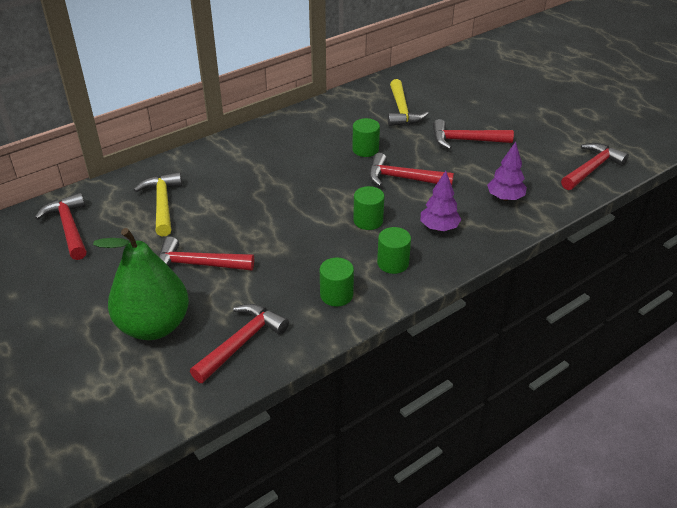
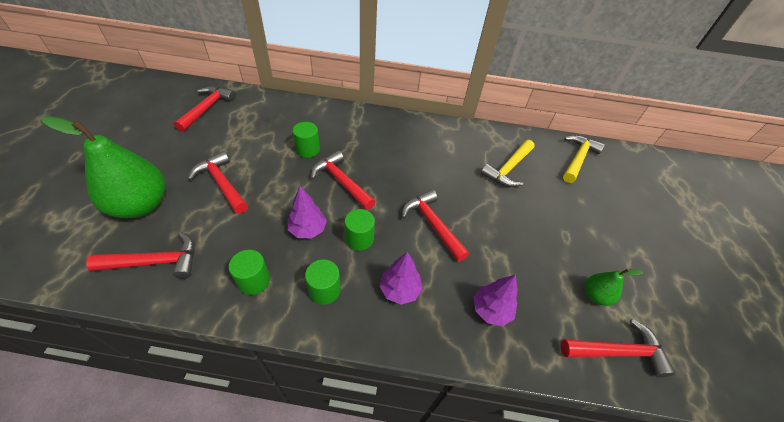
camera: 40 degrees right, 10 degrees up
(162, 204) = (267, 128): yellow hammer -> yellow hammer (577, 158)
(322, 242) = (308, 229): none -> purple tree
(365, 150) = (438, 180): green cylinder -> green cylinder (308, 149)
(465, 140) = (526, 229): red hammer -> red hammer (341, 182)
(548, 149) = (595, 295): none -> green pear

